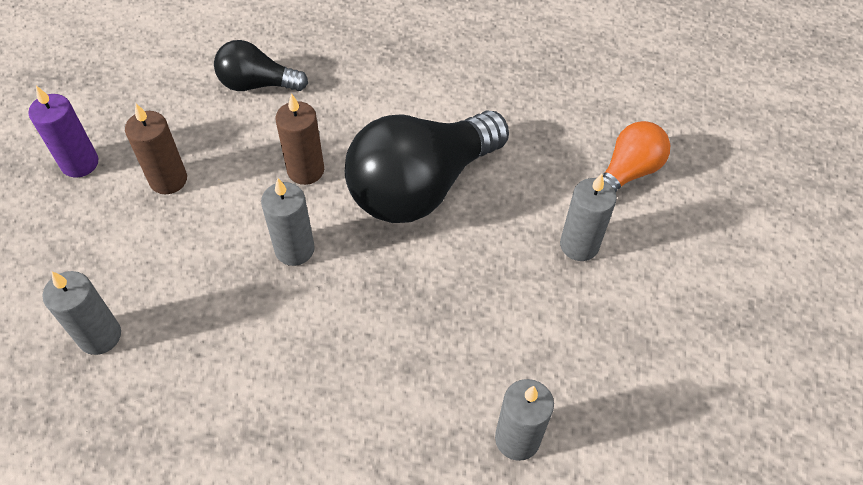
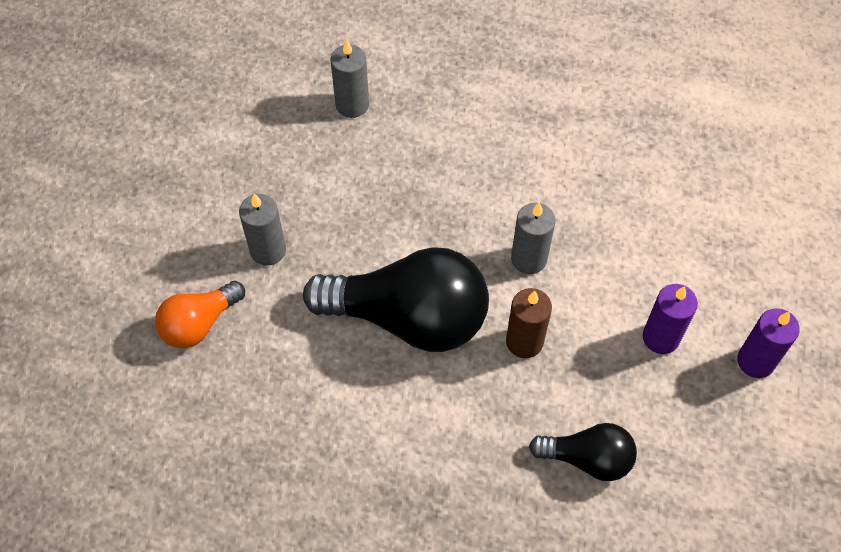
camera: 175 degrees left, 5 degrees up
(100, 336) = (683, 192): grey candle -> none
(168, 180) = (661, 337): brown candle -> purple candle
(421, 186) = (408, 317): black light bulb -> black light bulb turned 45 degrees clockwise

